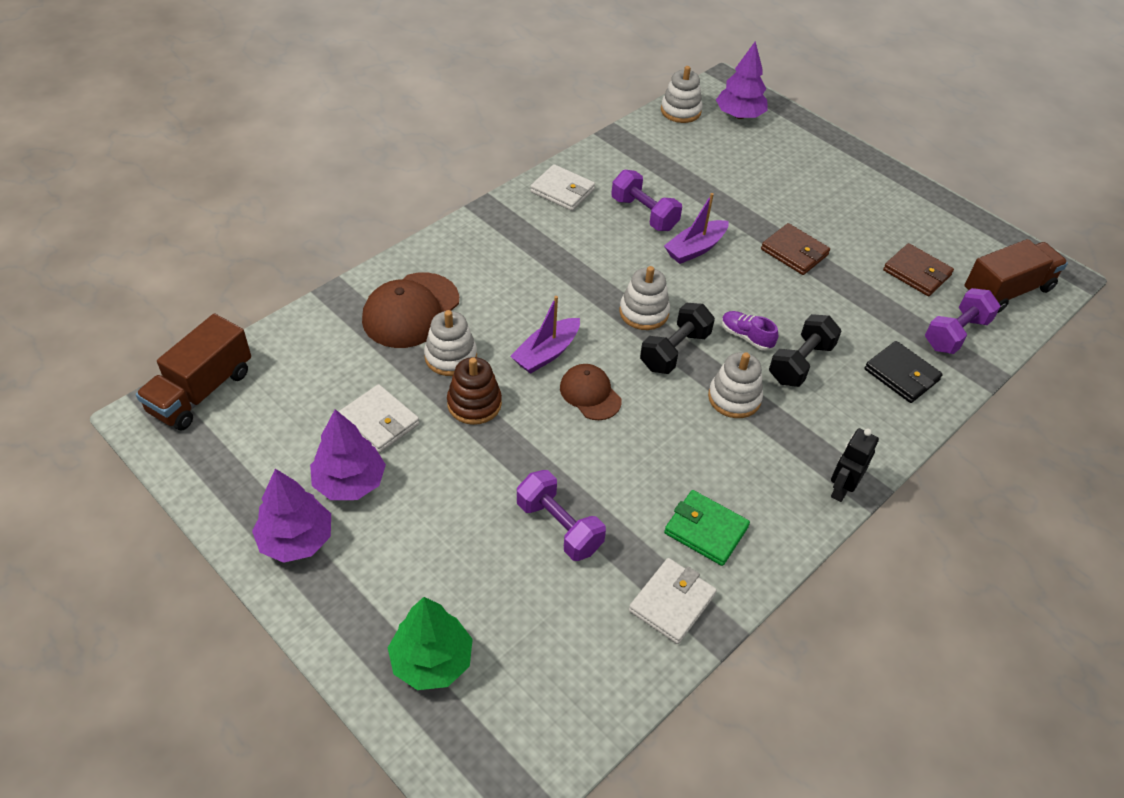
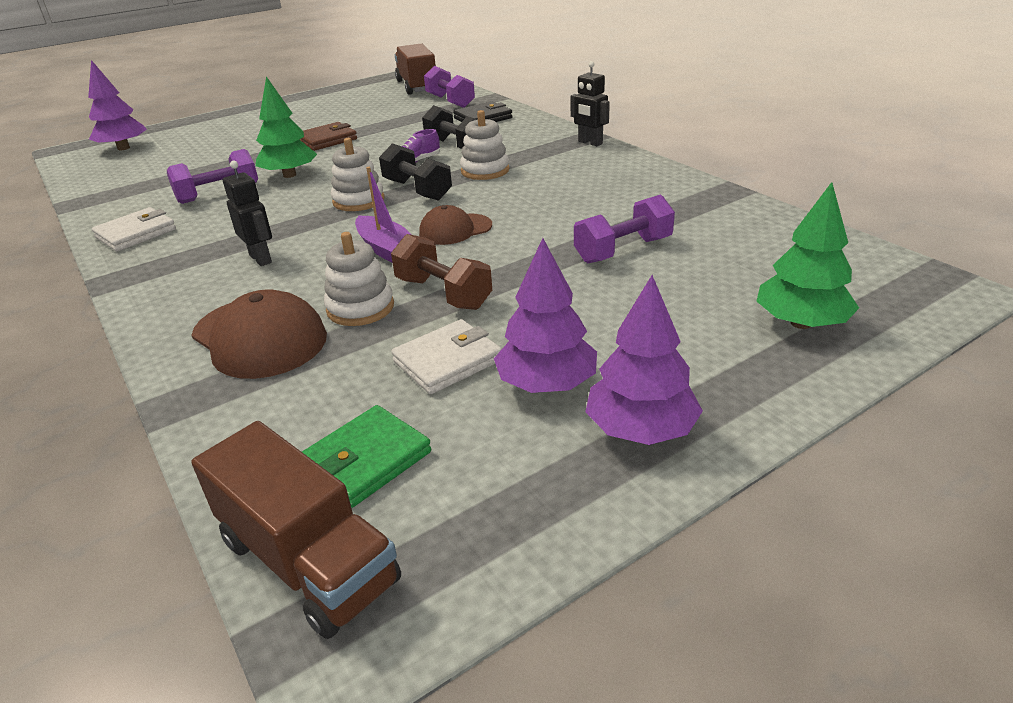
camera: 75 degrees left, 15 degrees down
(474, 404) = (443, 293): brown stacking toy -> brown dumbbell
(525, 278) = (261, 258): none -> black robot
(672, 603) = (705, 205): white wallet -> none
(680, 111) = (82, 171): white stacking toy -> none
(695, 249) = (289, 175): purple boat -> green tree
(705, 530) = (628, 189): green wallet -> green wallet (366, 460)
(917, 273) = (381, 106): brown wallet -> none

